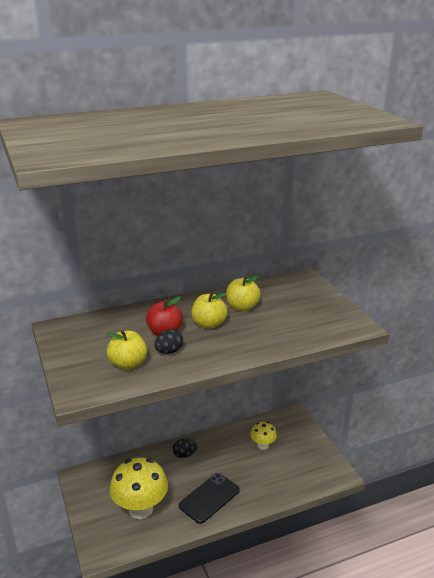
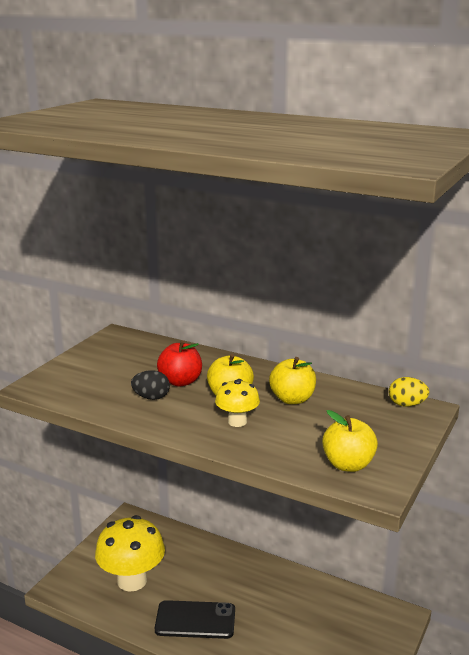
camera: 50 degrees right, 5 degrees down
(128, 364) = (105, 388): yellow apple -> yellow apple (348, 465)
(184, 455) = (232, 566): black egg -> none
(263, 445) = (318, 617): yellow mushroom -> yellow mushroom (237, 421)
(294, 280) = (407, 404): none -> yellow egg

